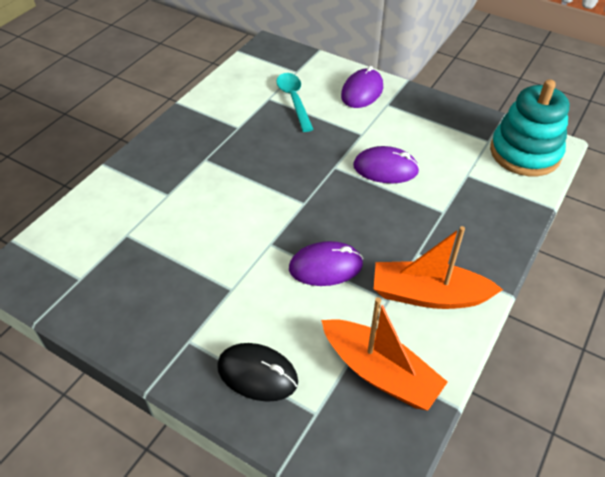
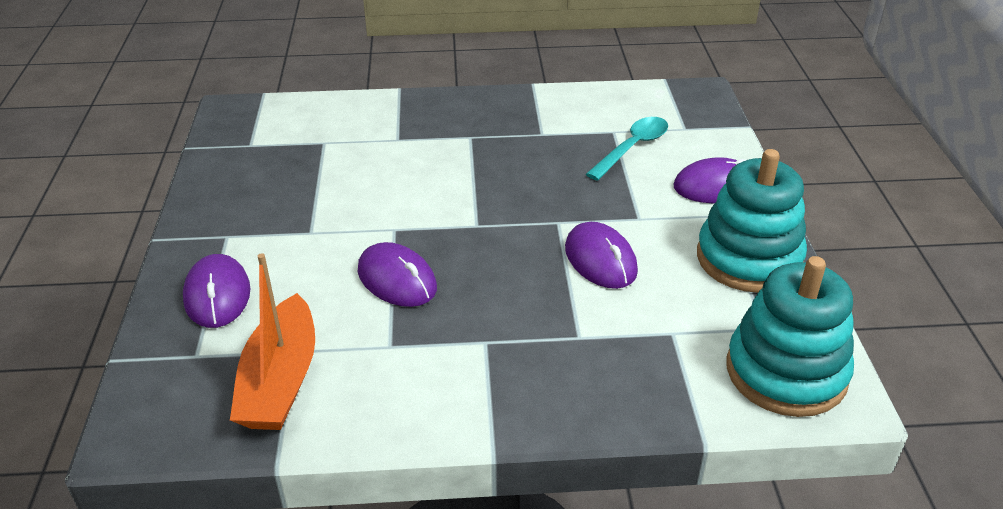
camera: 55 degrees right, 10 degrees down
(257, 374) = (217, 295): black mouse -> purple mouse
(428, 295) = (425, 376): orange boat -> none
(432, 115) = (748, 259): none -> turquoise stacking toy

